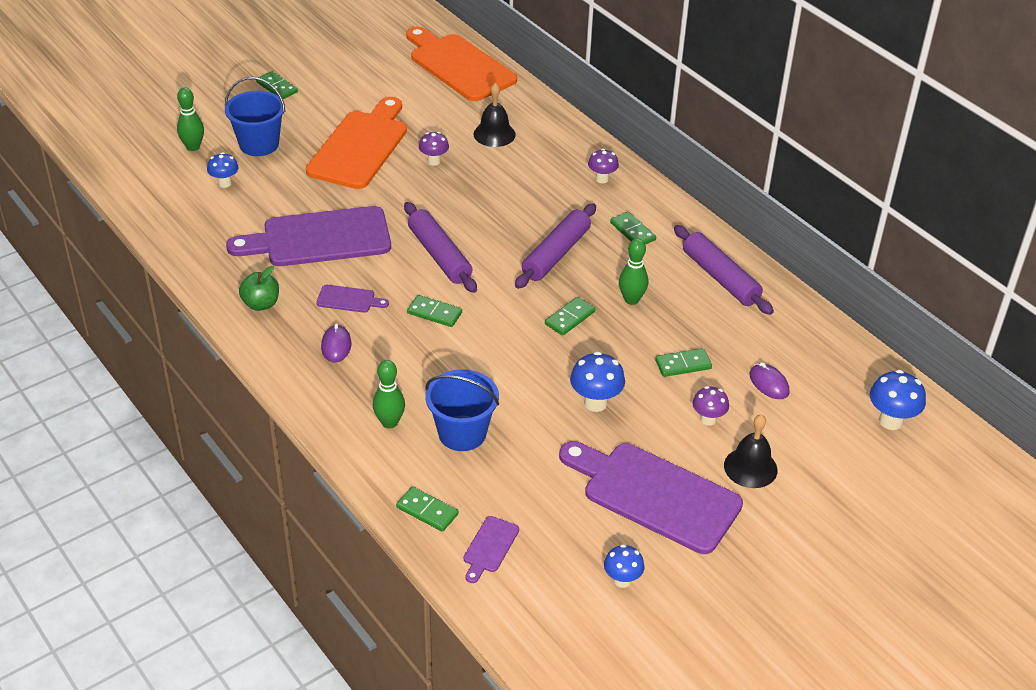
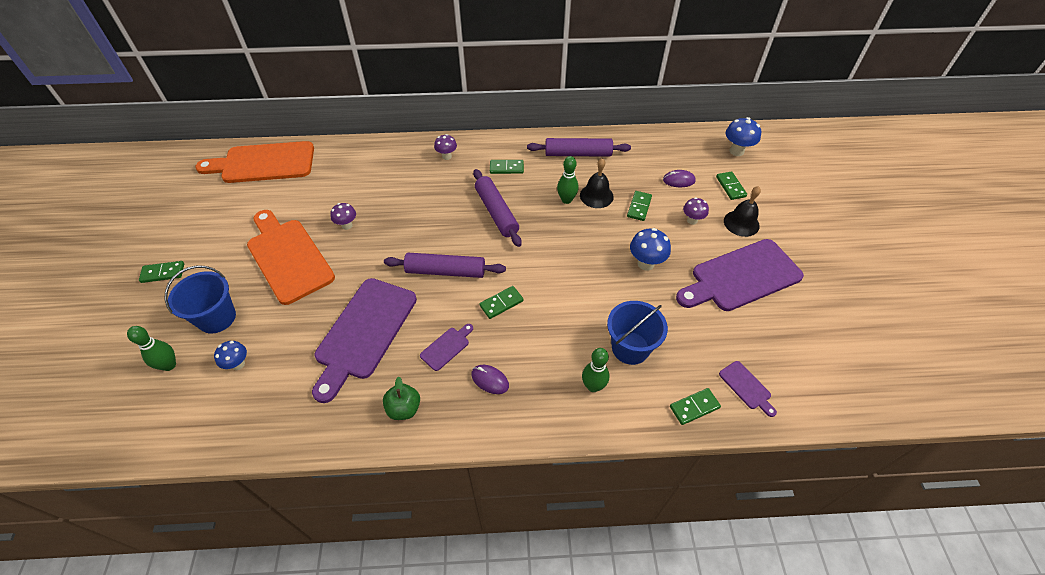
camera: 55 degrees left, 10 degrees up
(494, 134) = (352, 182): black bell -> black bell (596, 196)
(569, 318) = (560, 236): green domino -> green domino (730, 187)
(622, 580) = (806, 330): blue mushroom -> none

